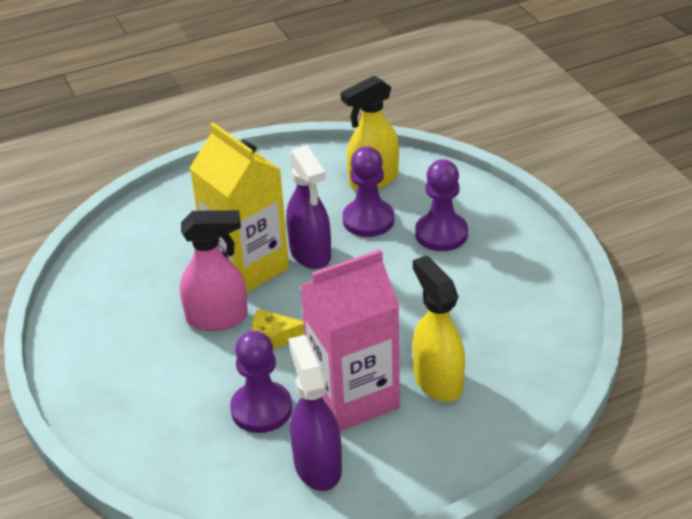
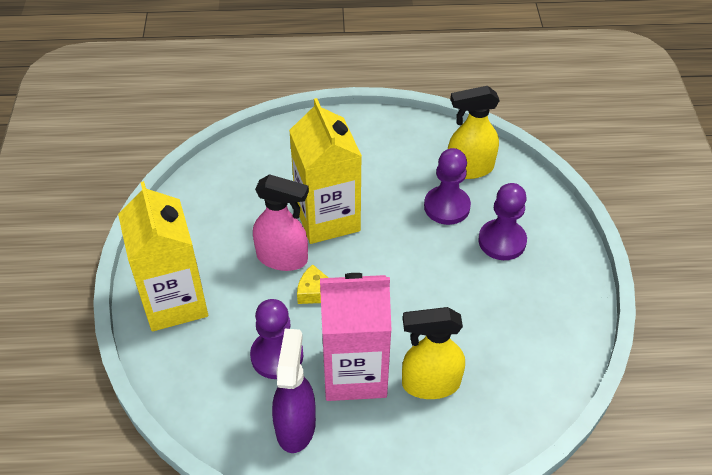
camera: 20 degrees right, 10 degrees up
(117, 396) = (174, 302): none -> yellow carton
(310, 253) = (384, 223): purple spray bottle -> none
(437, 381) = (430, 384): yellow spray bottle -> yellow spray bottle turned 90 degrees counterclockwise

